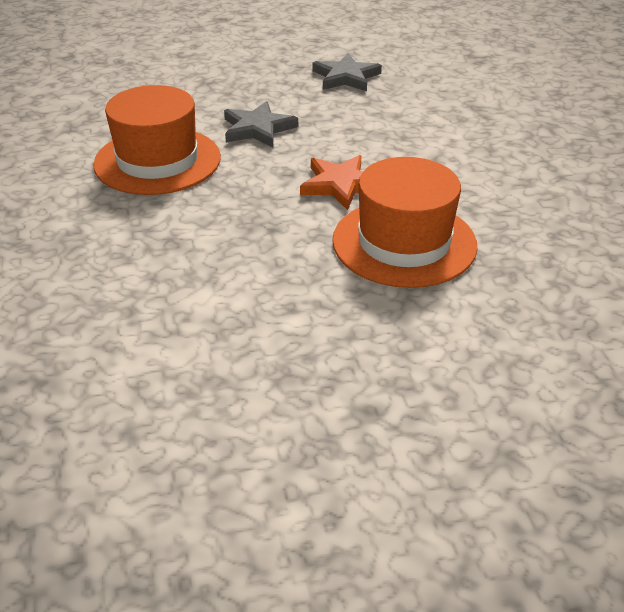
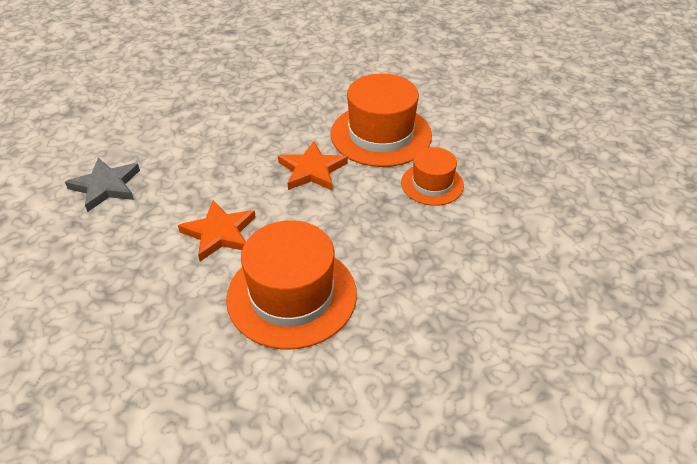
camera: 100 degrees left, 5 degrees up
(258, 129) = (219, 233): grey star -> orange star
(287, 270) = (432, 184): none -> orange hat

